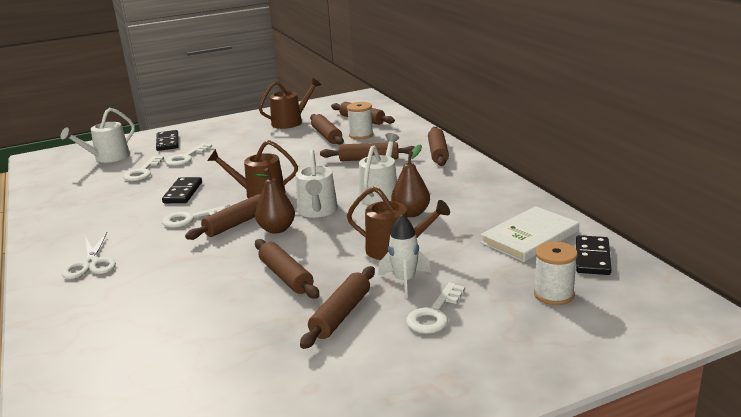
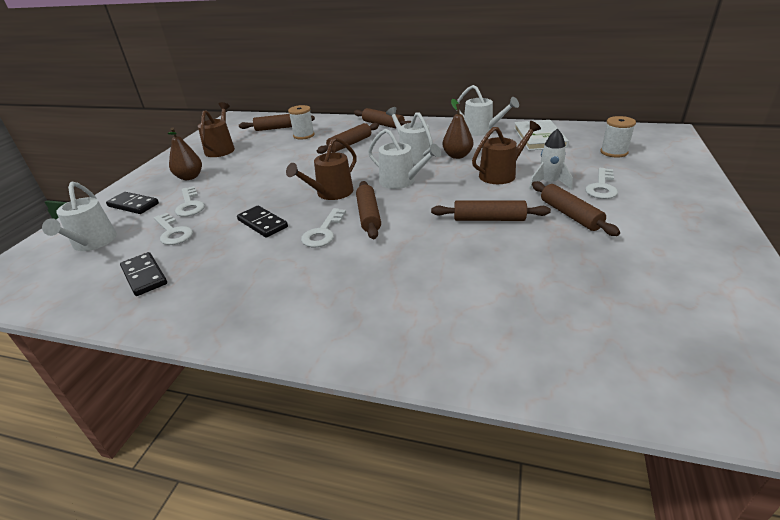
camera: 50 degrees left, 10 degrees up
(91, 263) = (328, 305): white scissors -> none
(277, 229) = (406, 203): brown pear -> brown pear (189, 177)
(327, 135) = (278, 145): brown rolling pin -> none
(434, 314) = (601, 187): white key -> white key turned 45 degrees clockwise
(498, 201) = (481, 131): none -> white watering can
(592, 258) = (584, 132): black domino -> black domino (144, 276)

